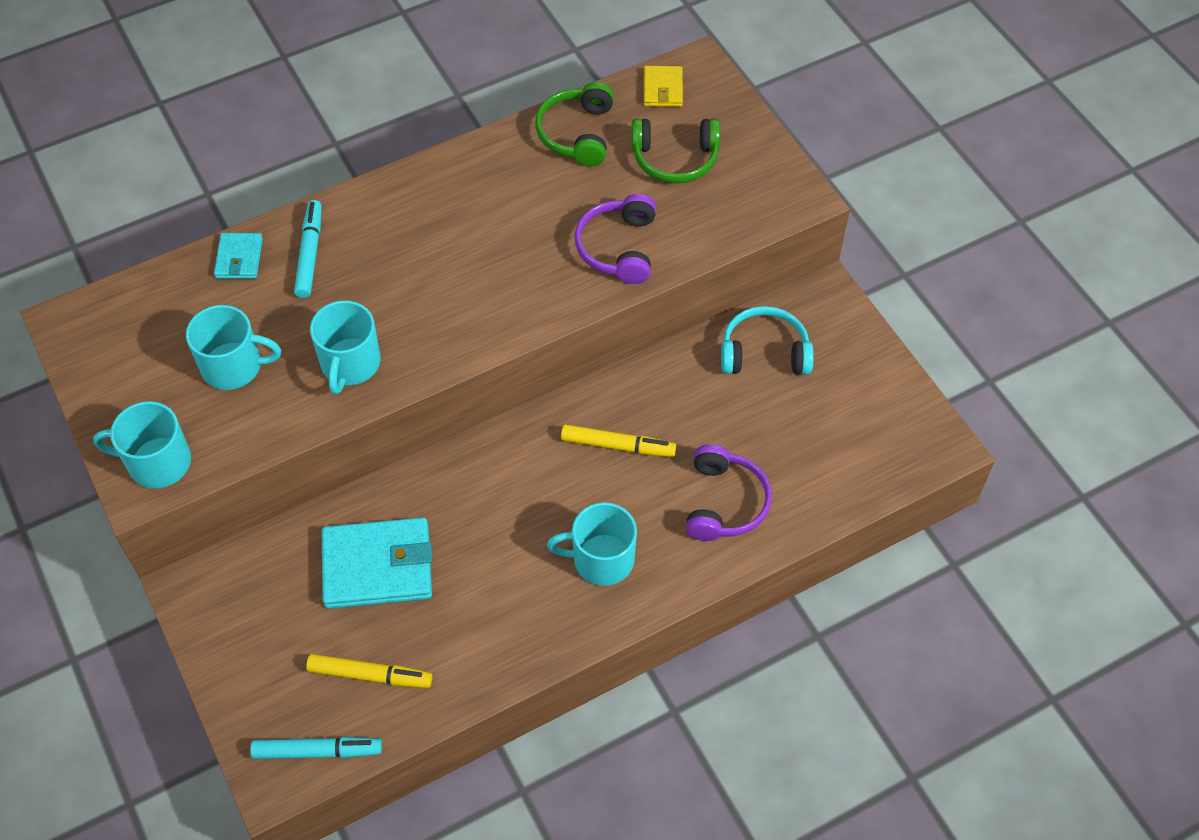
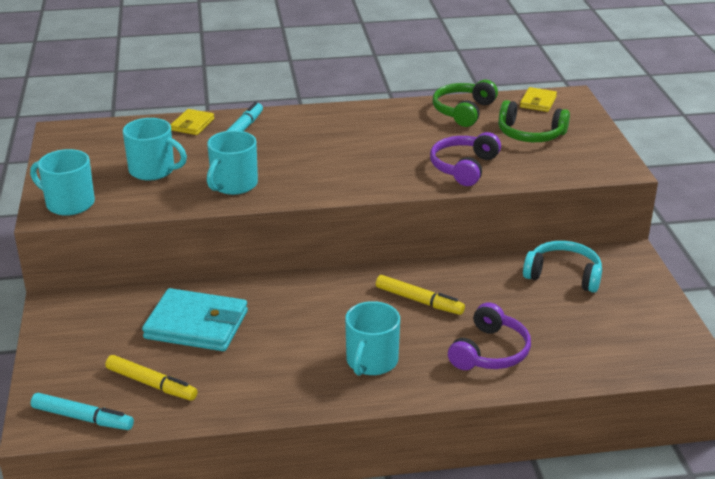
camera: 20 degrees right, 25 degrees down
(239, 258) = (192, 124): turquoise wallet -> yellow wallet
(601, 559) = (371, 361): turquoise mug -> turquoise mug turned 90 degrees counterclockwise

